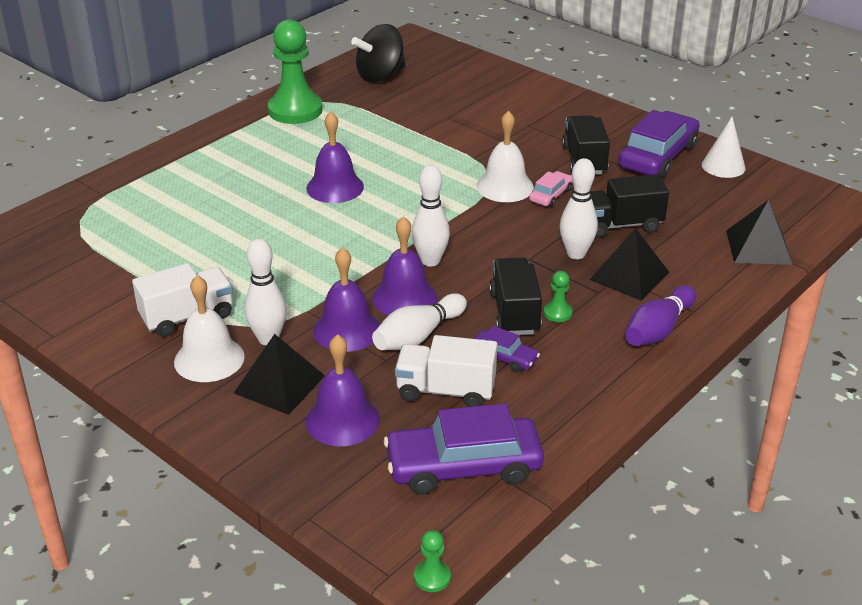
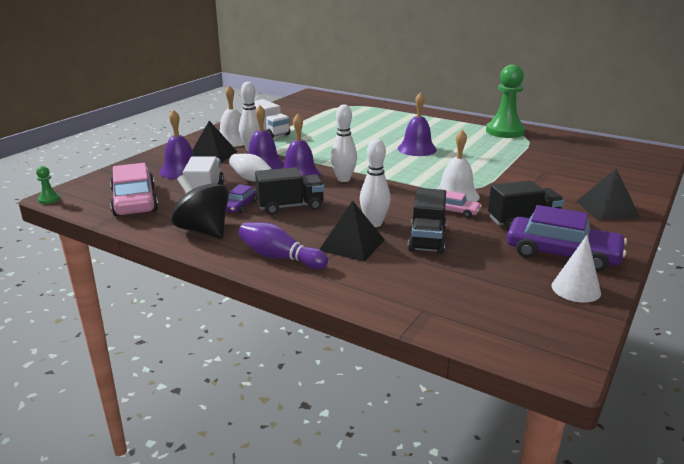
camera: 80 degrees right, 10 degrees down
(380, 76) = (582, 148): black spinning top -> black spinning top (203, 230)
(463, 466) = (135, 201): purple car -> pink car
(557, 313) = (293, 220): green pawn -> none
(620, 225) = (427, 239): black truck -> black truck turned 150 degrees counterclockwise
(758, 247) = (428, 307): black pyramid -> black pyramid (607, 209)

